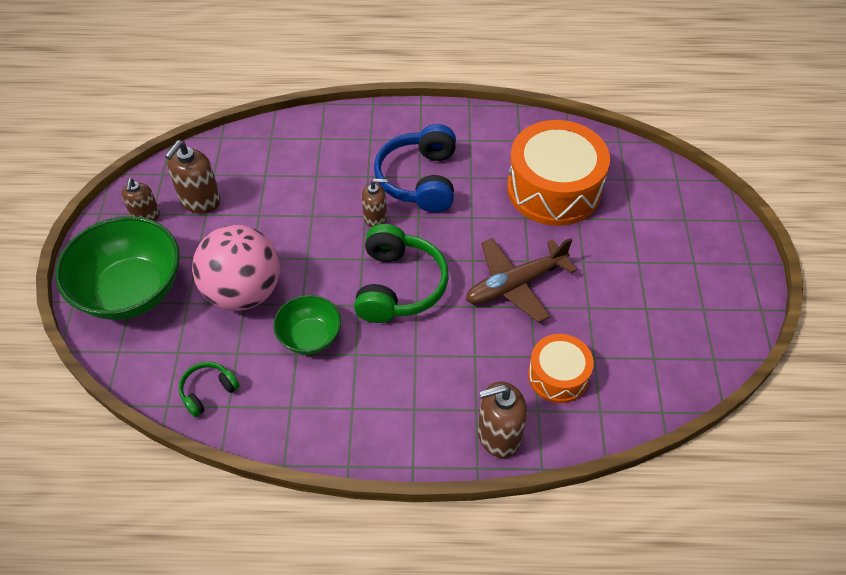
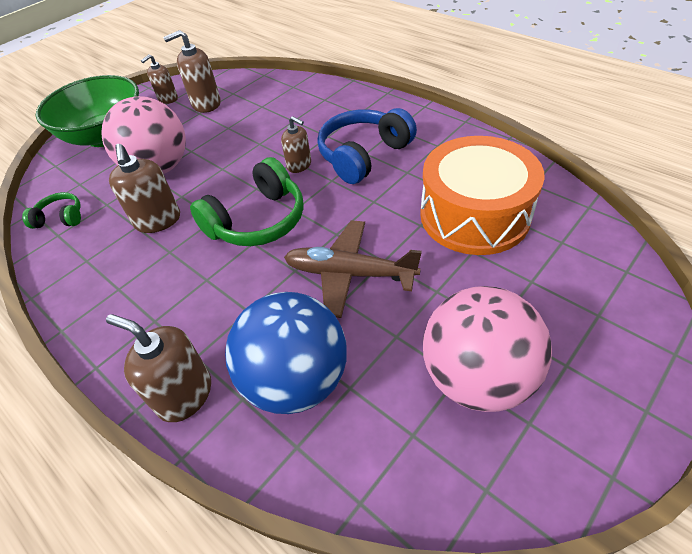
camera: 45 degrees right, 5 degrees down
(310, 337) = (158, 220): green bowl -> brown soap dispenser
(558, 376) = (296, 380): orange drum -> blue ball
(656, 301) = (476, 377): none -> pink ball

